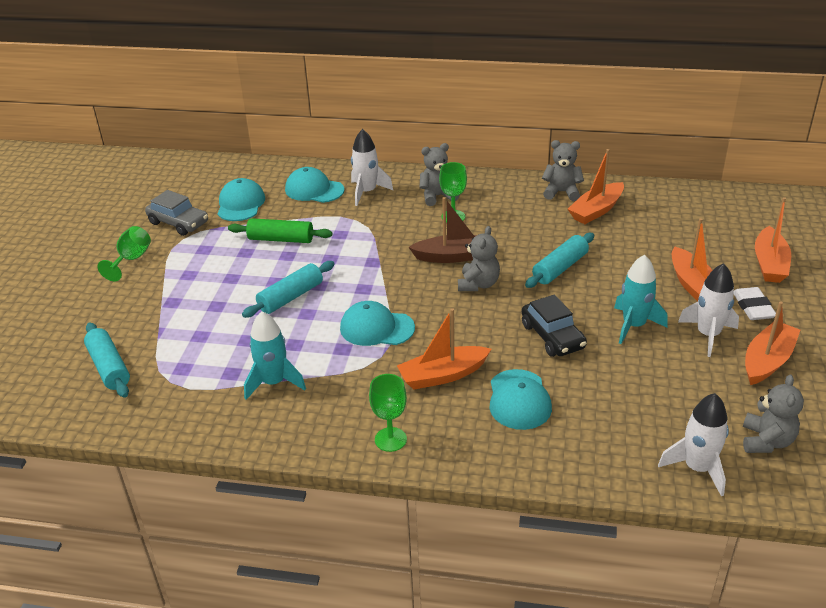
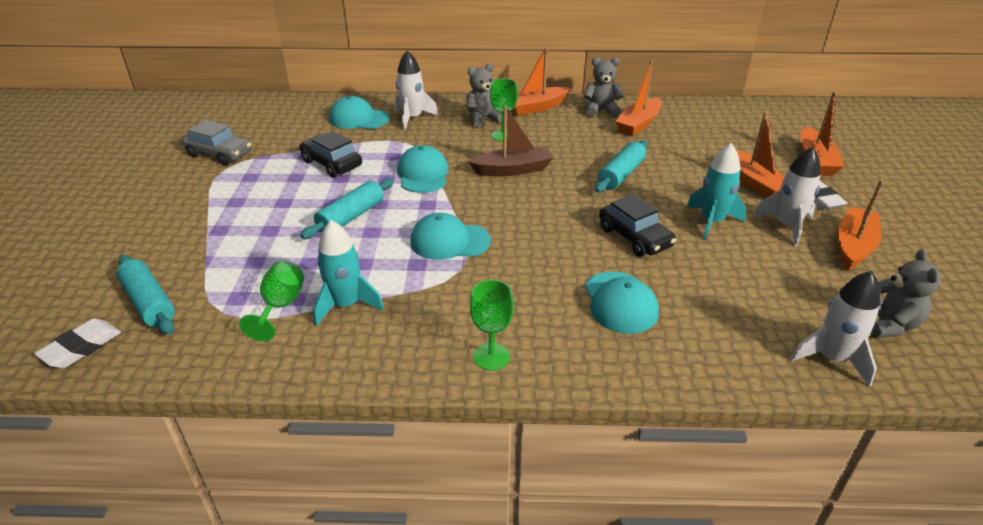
camera: 10 degrees left, 0 degrees up
(54, 402) = (81, 347): none -> white eraser
(131, 260) = (170, 191): green goblet -> green goblet (280, 306)
(240, 204) = (284, 134): turquoise cap -> turquoise cap (423, 174)
(281, 239) = (331, 163): green rolling pin -> black car
(442, 375) = (532, 284): orange boat -> orange boat (536, 107)
(478, 284) = (545, 193): grey teddy bear -> none

